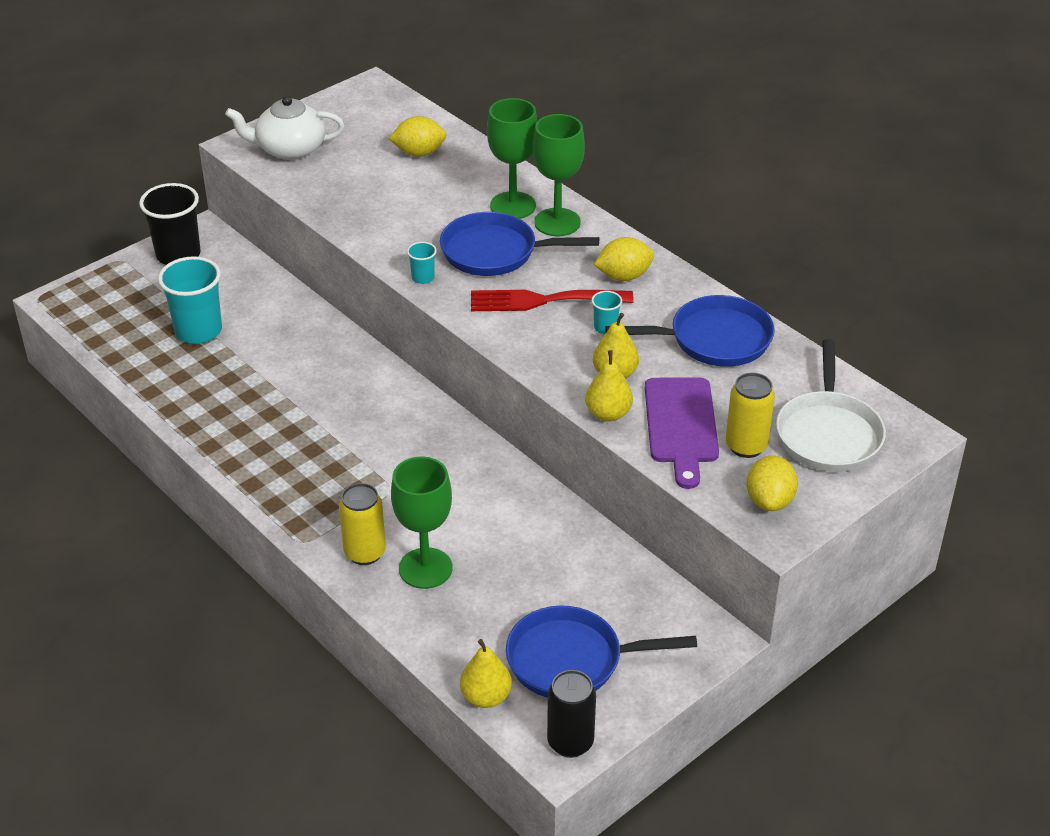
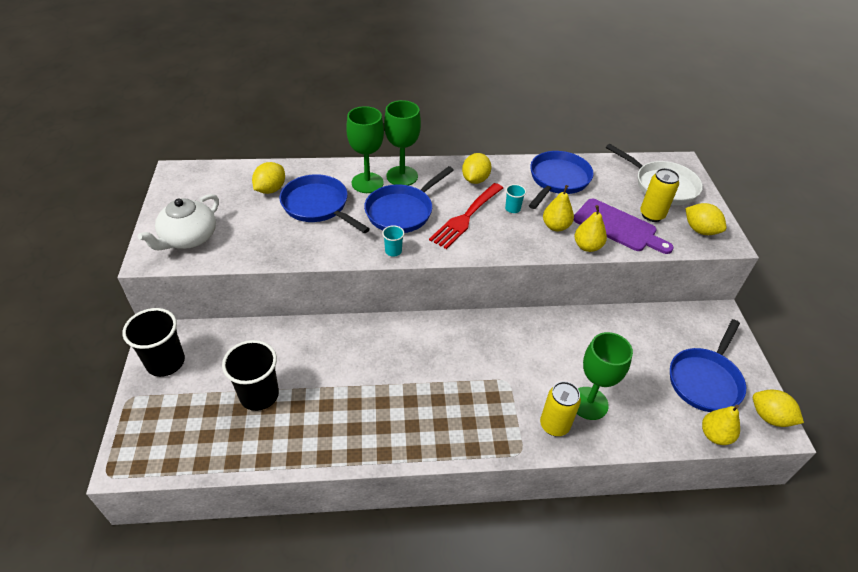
camera: 55 degrees left, 5 degrees up
(198, 331) = (259, 395): turquoise cup -> black cup
(432, 195) = (318, 206): none -> blue pan
(570, 742) = (769, 417): black can -> yellow lemon

